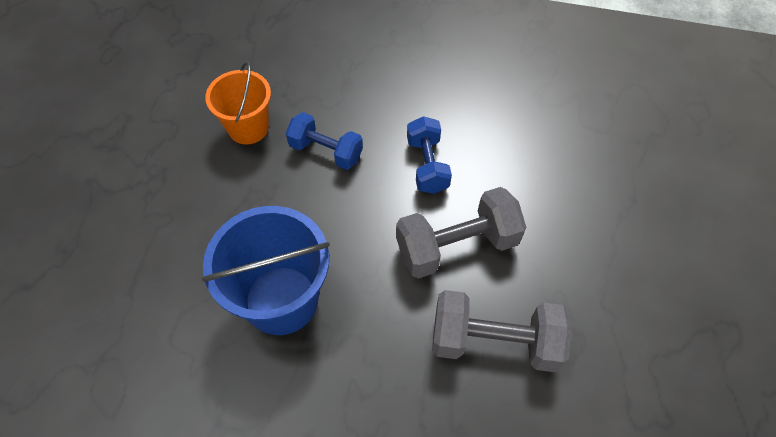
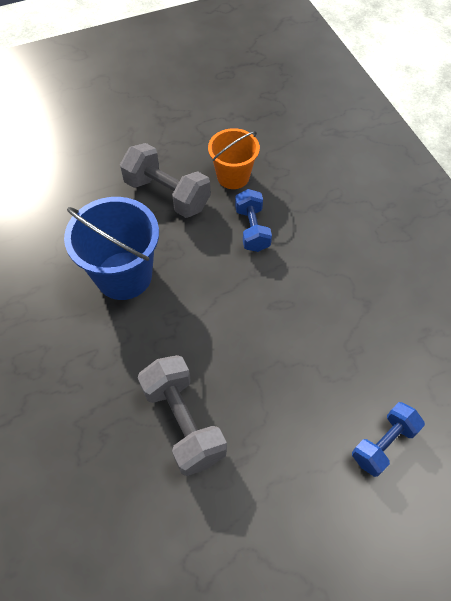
camera: 55 degrees right, 0 degrees up
(427, 165) = (293, 295): blue dumbbell -> blue dumbbell (383, 443)
(456, 246) = (241, 354): grey dumbbell -> grey dumbbell (167, 194)

